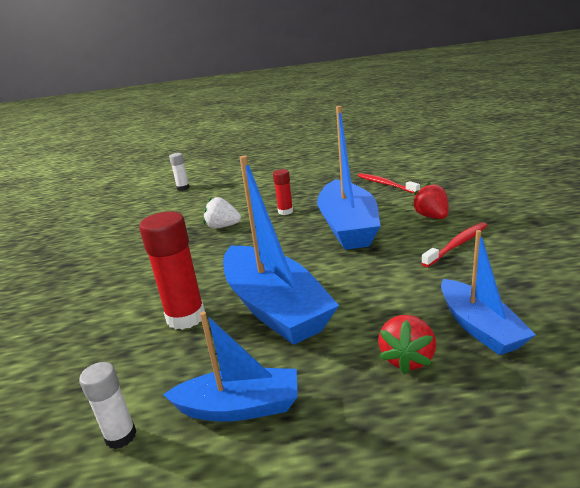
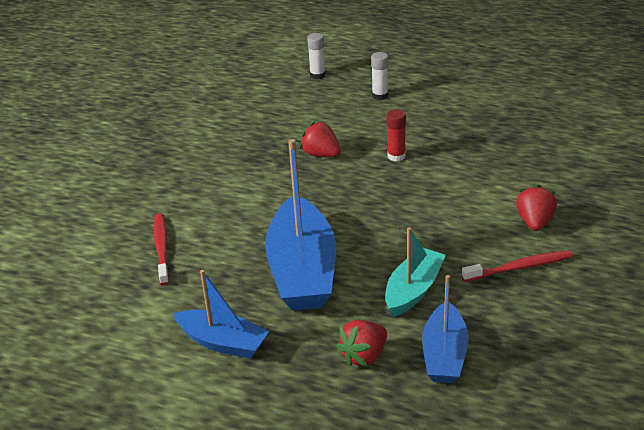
camera: 25 degrees right, 10 degrees up
(121, 436) = (139, 331): white glue stick -> white glue stick (380, 96)
(186, 317) = (228, 252): red glue stick -> none
(223, 227) = (321, 154): white strawberry -> red strawberry
(348, 226) = (439, 202): blue boat -> none
(385, 184) = (537, 153): red toothbrush -> red toothbrush (162, 248)
(392, 287) = (413, 290): none -> turquoise boat

